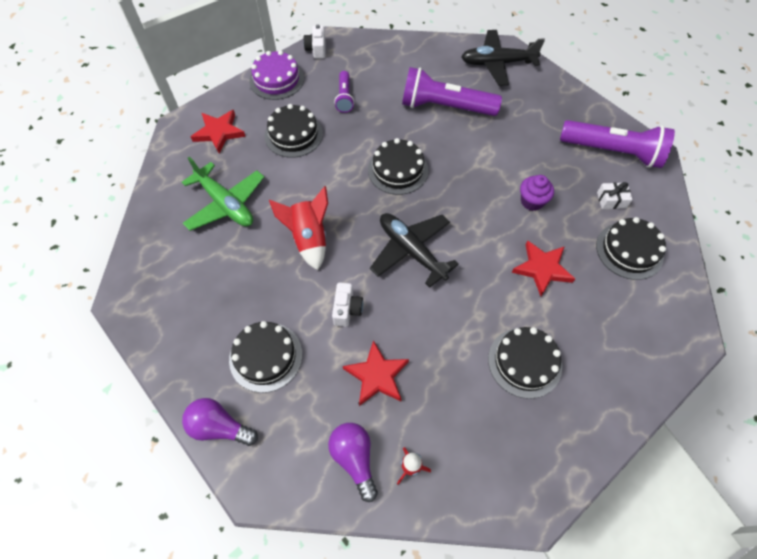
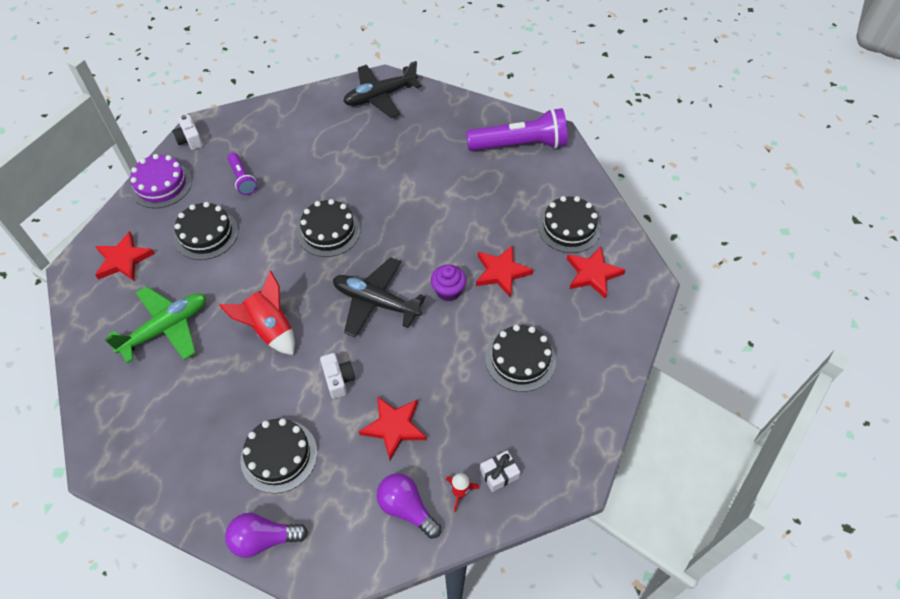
camera: 25 degrees left, 5 degrees down
(225, 204) = (166, 328): green plane -> green plane turned 60 degrees counterclockwise
(445, 107) = (348, 155): purple flashlight -> none
(532, 201) = (467, 215): purple cupcake -> purple cupcake (448, 291)
(611, 200) = (536, 189): white gift -> white gift (499, 474)
(635, 306) = (593, 274): none -> red star

